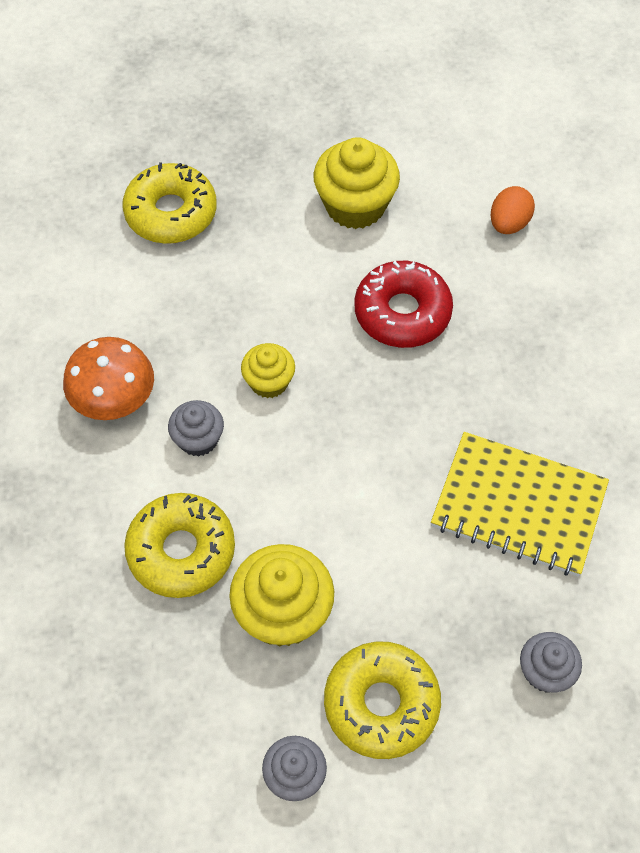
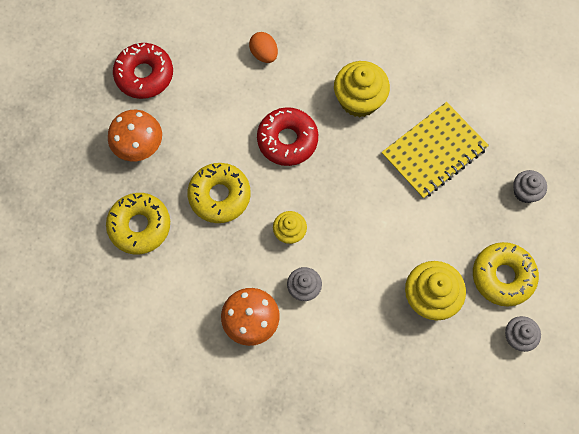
camera: 60 degrees left, 10 degrees up
(181, 551) = (367, 331): yellow donut -> yellow donut (219, 196)
(279, 157) = (139, 145): none -> orange mushroom
(355, 205) = (200, 124): yellow cupcake -> yellow cupcake (359, 100)
(379, 114) = (144, 75): none -> red donut

